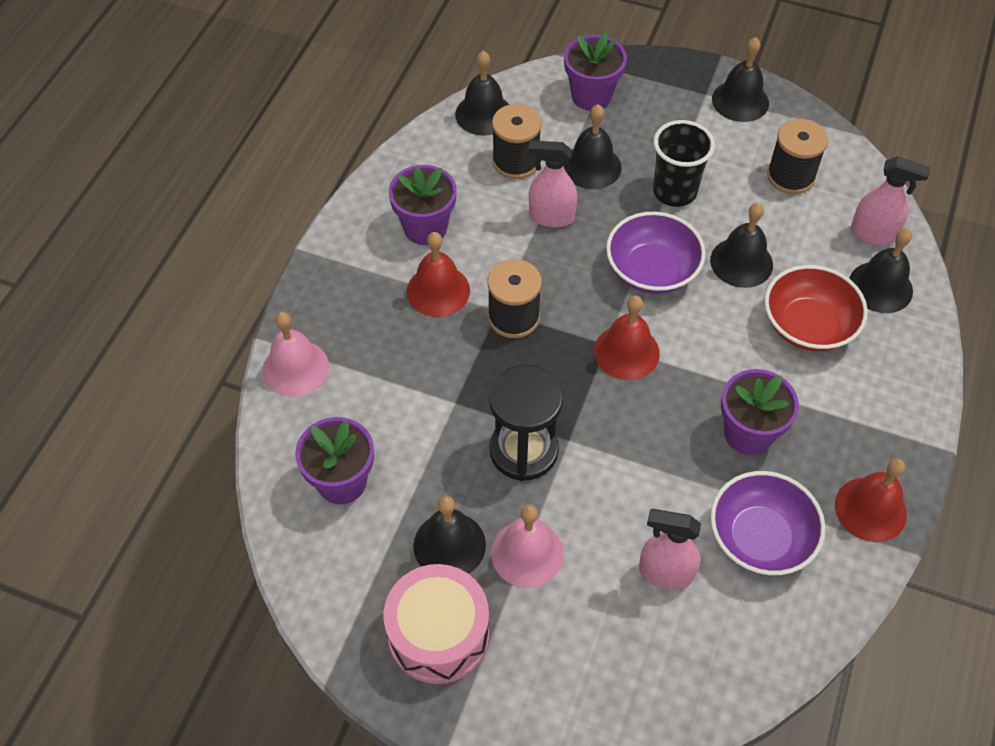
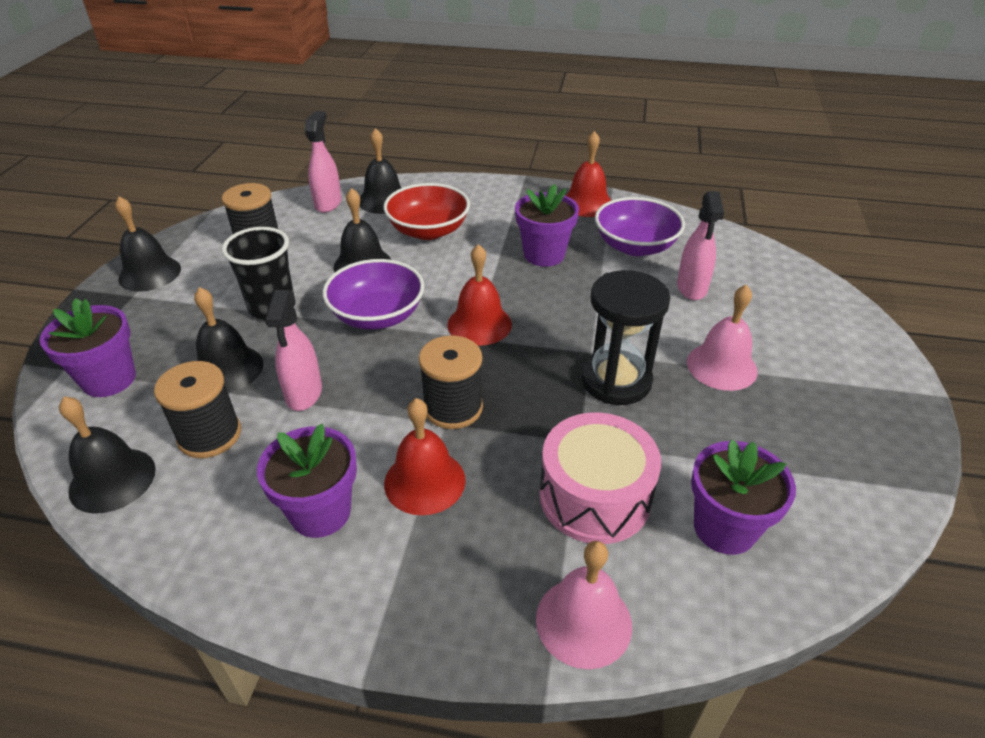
camera: 100 degrees left, 15 degrees down
(438, 634) = (838, 415): pink drum -> pink drum (594, 496)
(449, 545) = (745, 420): black bell -> none

